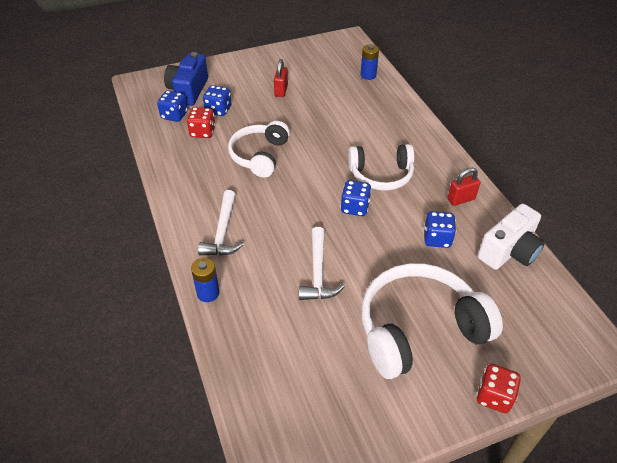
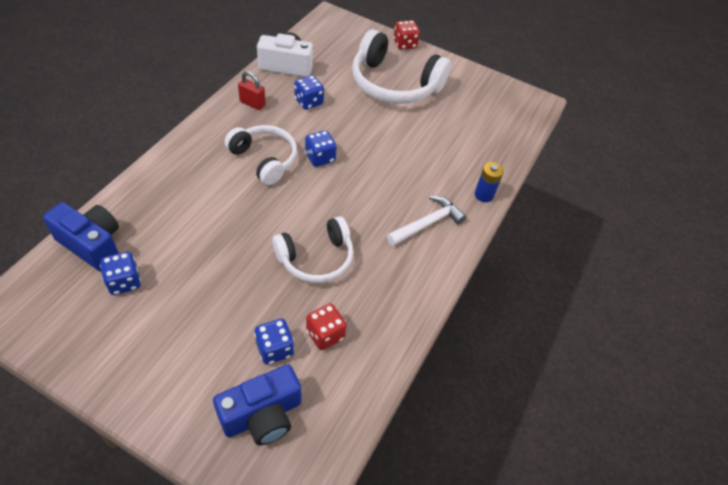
camera: 135 degrees left, 5 degrees up
(174, 115) = (322, 388): blue dice -> blue dice (124, 282)
(281, 91) = (187, 311): red padlock -> none
(318, 272) = (403, 147): white hammer -> none
(368, 75) = (92, 244): blue battery -> blue camera

